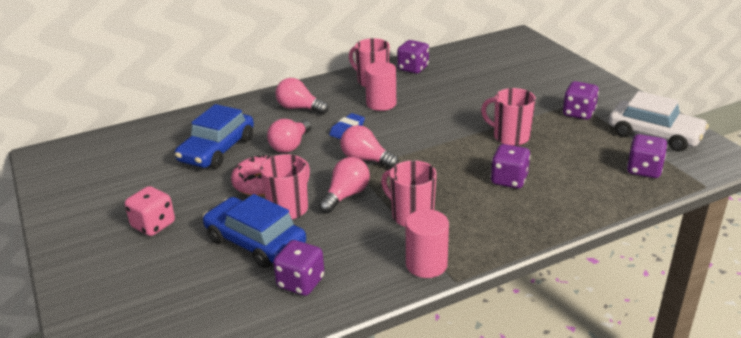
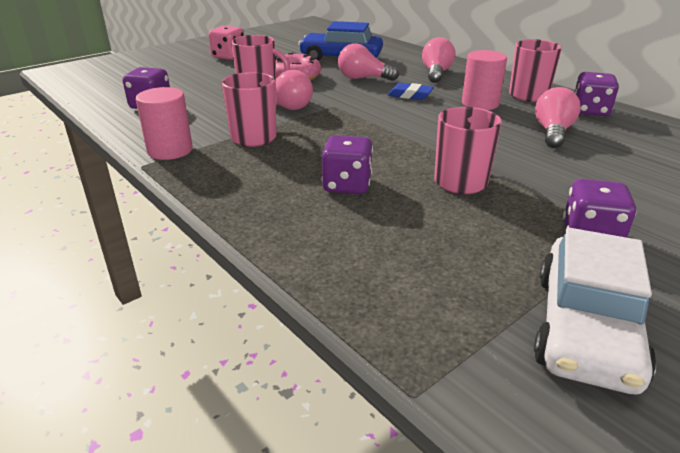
camera: 75 degrees right, 0 degrees up
(255, 242) = (208, 85): blue car -> none
(366, 159) = (354, 108): pink light bulb -> pink light bulb (552, 133)
(644, 170) = (435, 308): purple dice -> none

